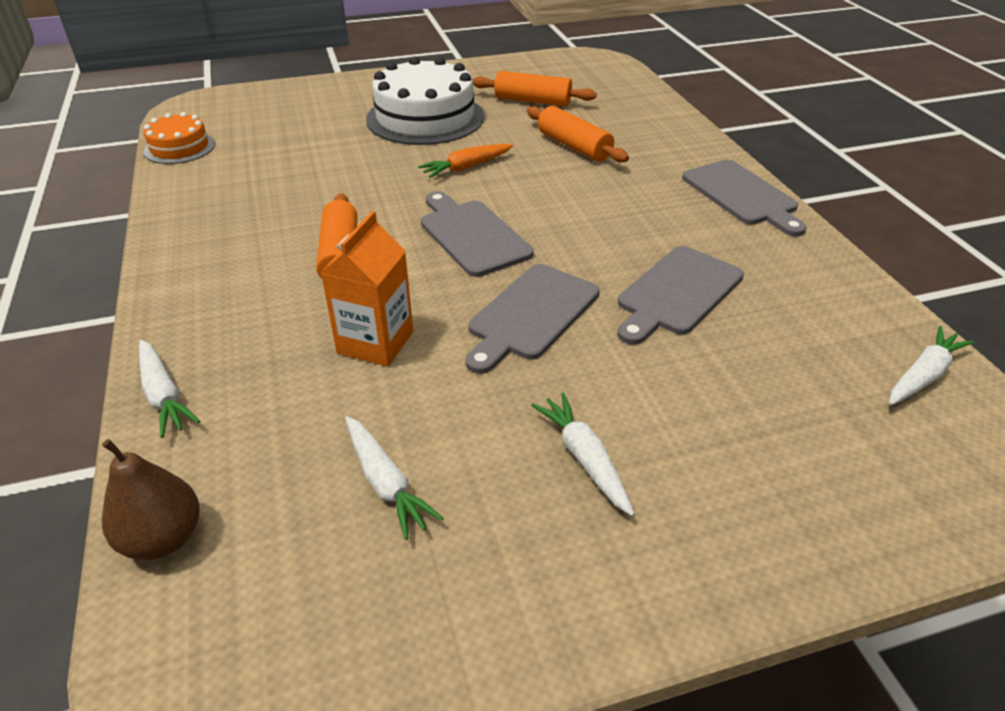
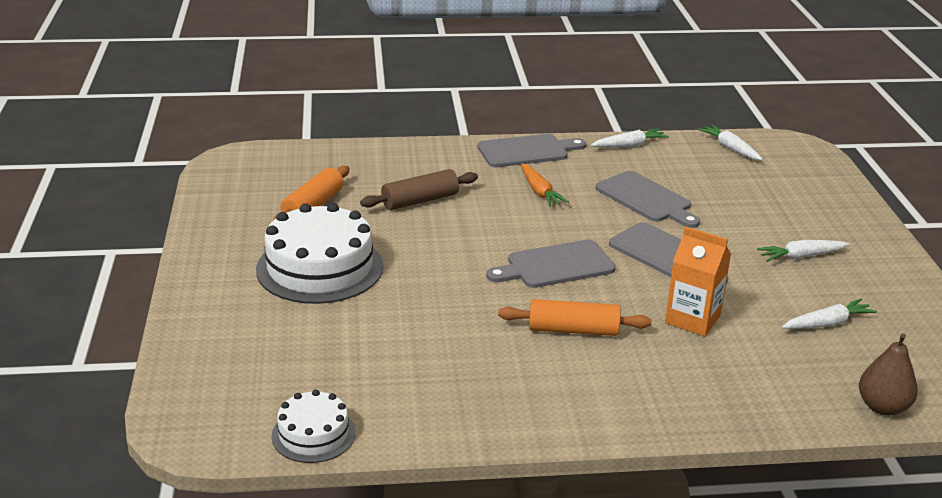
camera: 80 degrees left, 10 degrees down
(164, 395) = (751, 416): white carrot -> white carrot (629, 145)
(179, 147) = (313, 434): orange cake -> white cake
(466, 167) = (438, 256): orange carrot -> orange carrot (540, 192)
(574, 146) = (420, 201): orange rolling pin -> brown rolling pin

